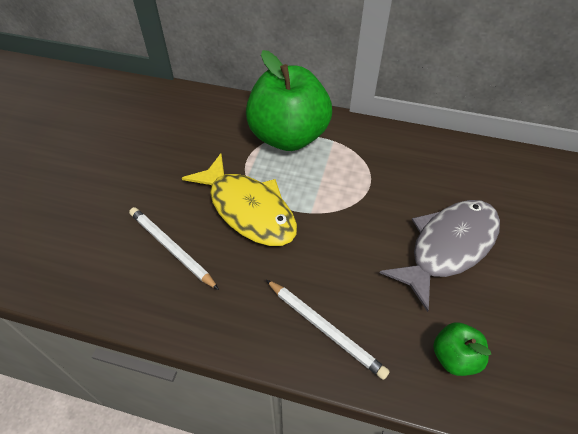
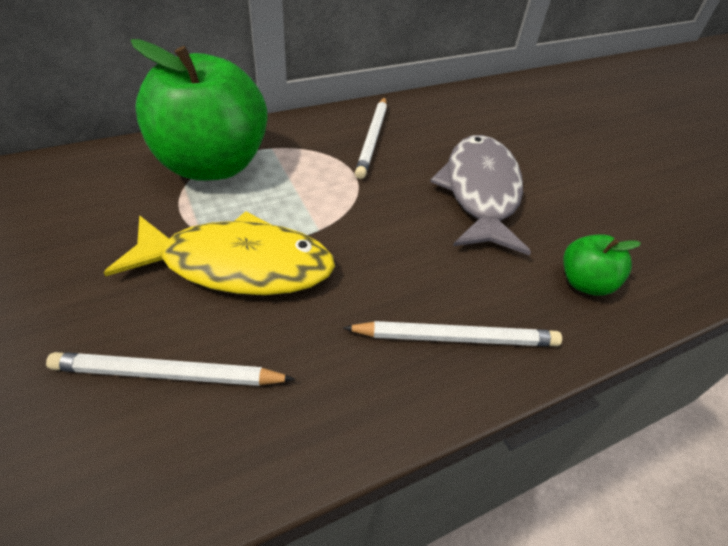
camera: 45 degrees left, 5 degrees down
(408, 165) = (372, 139): none -> white pencil

